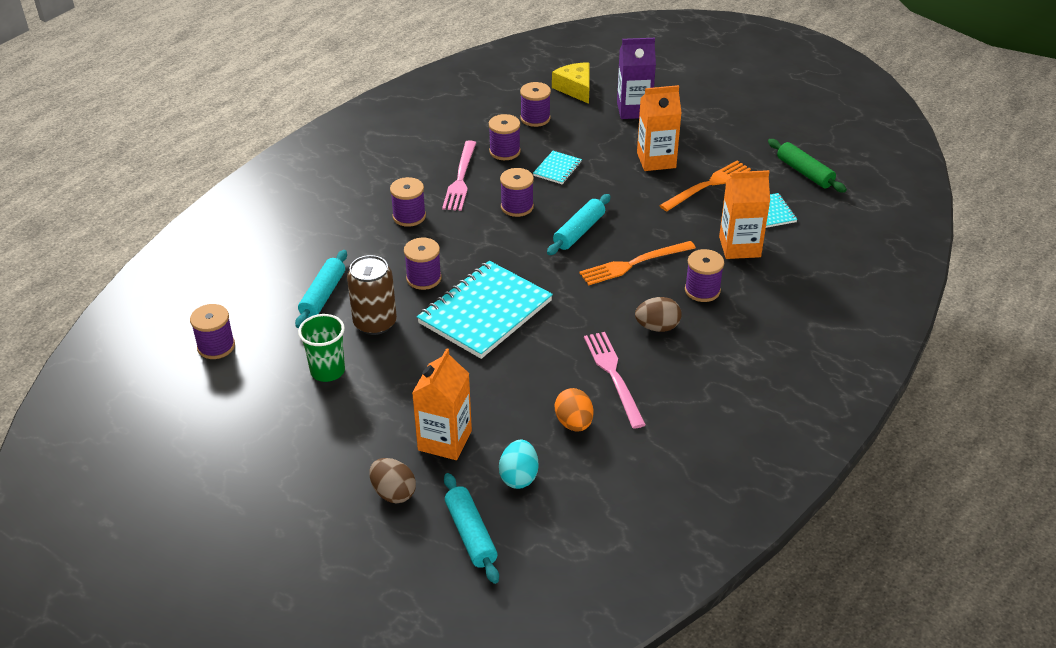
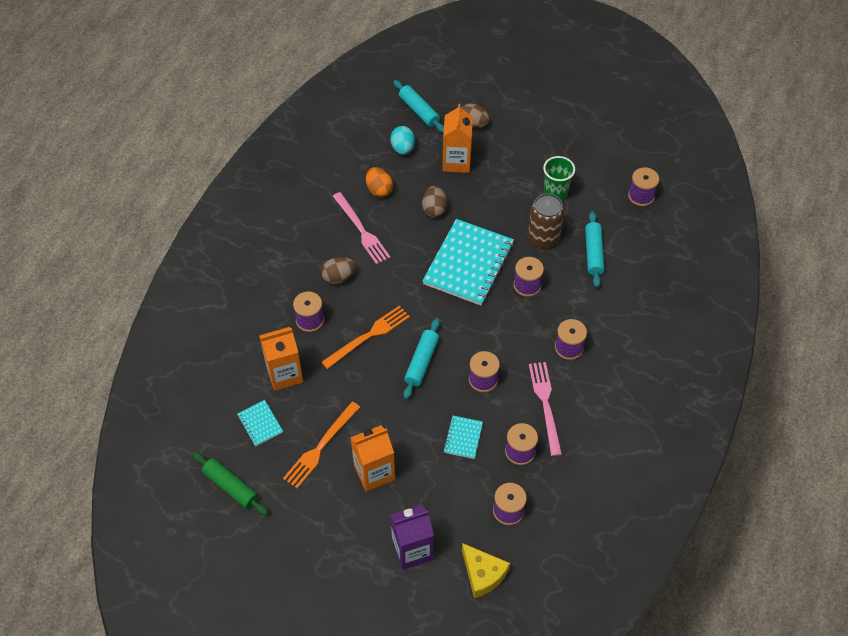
camera: 165 degrees right, 15 degrees up
(504, 382) = (434, 209): none -> brown egg

